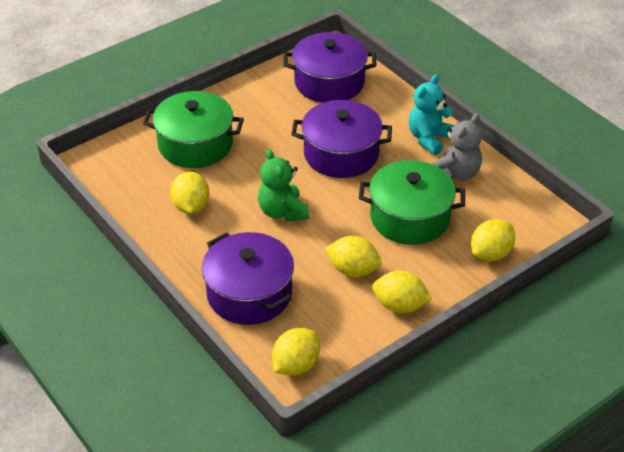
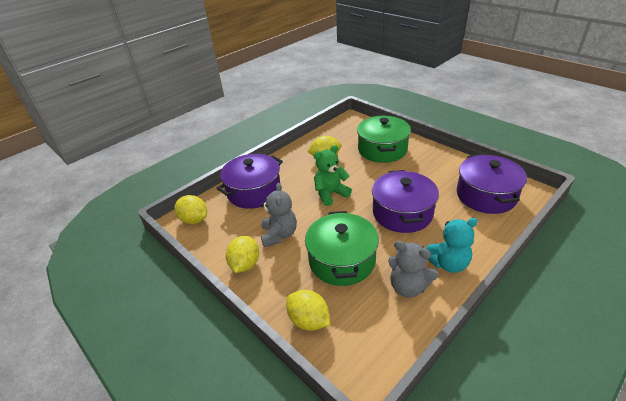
camera: 85 degrees right, 5 degrees down
(353, 270) = (279, 235): yellow lemon -> grey teddy bear
(429, 139) = (447, 263): turquoise teddy bear -> turquoise teddy bear turned 135 degrees clockwise

